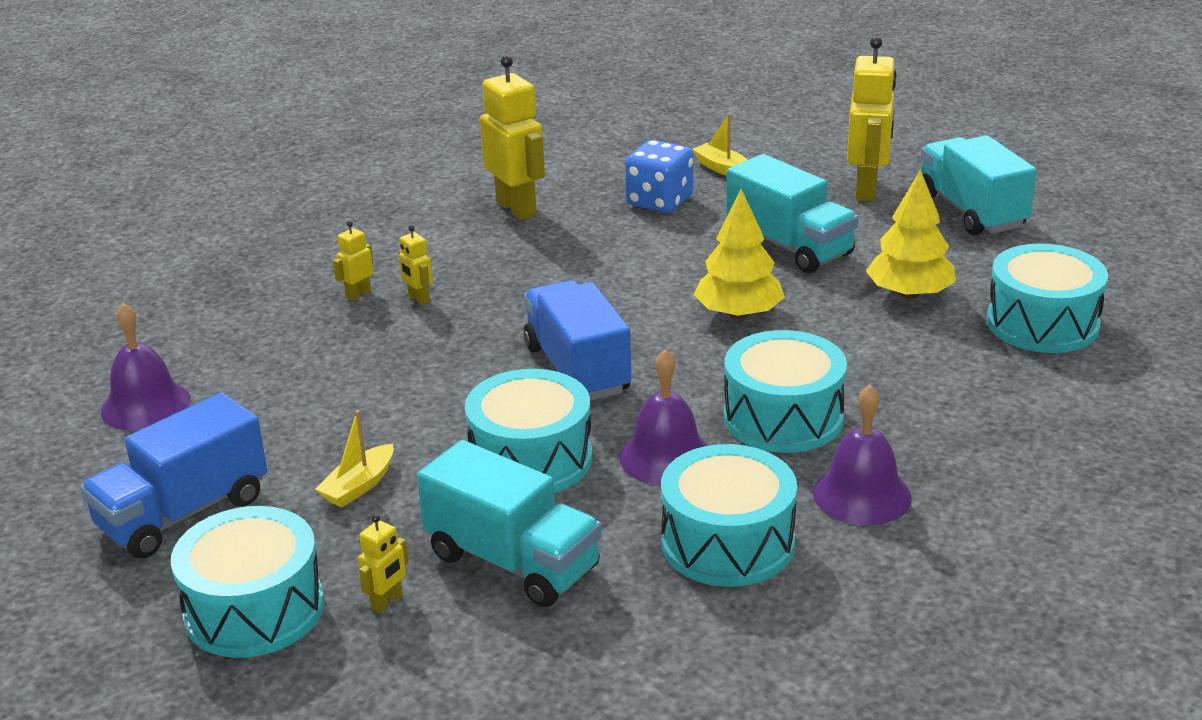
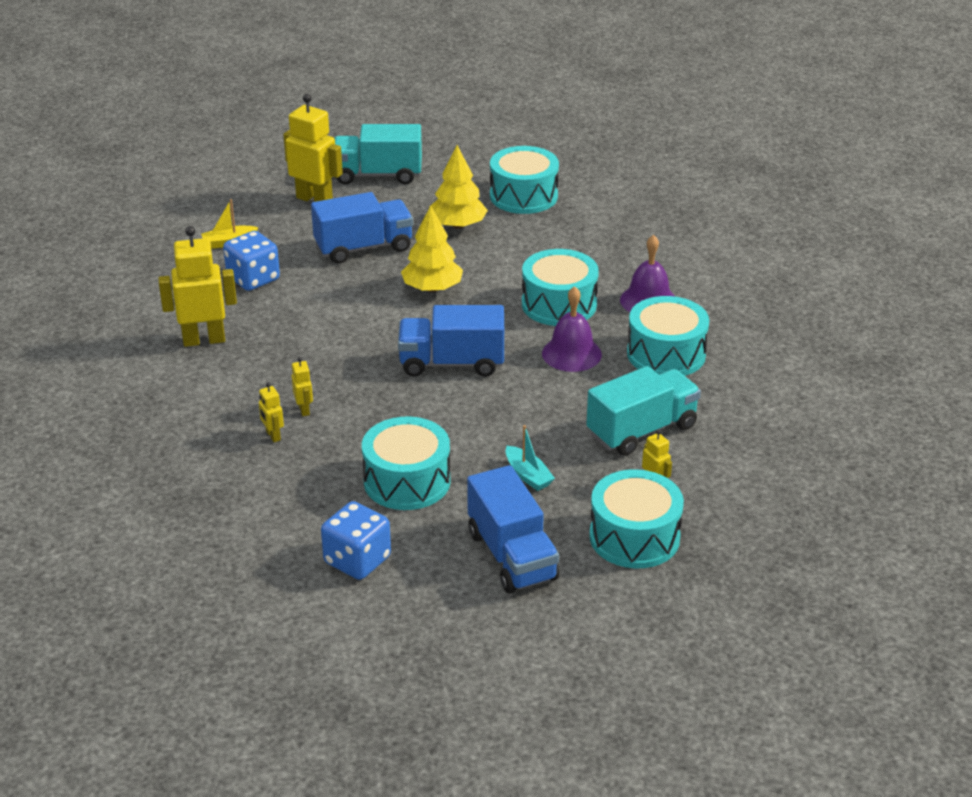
camera: 70 degrees left, 5 degrees up
(145, 405) = (357, 560): purple bell -> blue dice
(359, 486) = (528, 475): yellow boat -> turquoise boat
(418, 299) = (304, 410): yellow robot -> yellow robot turned 90 degrees counterclockwise
(531, 459) = (542, 402): turquoise drum -> turquoise drum (407, 481)
(789, 246) = (363, 248): turquoise truck -> blue truck

